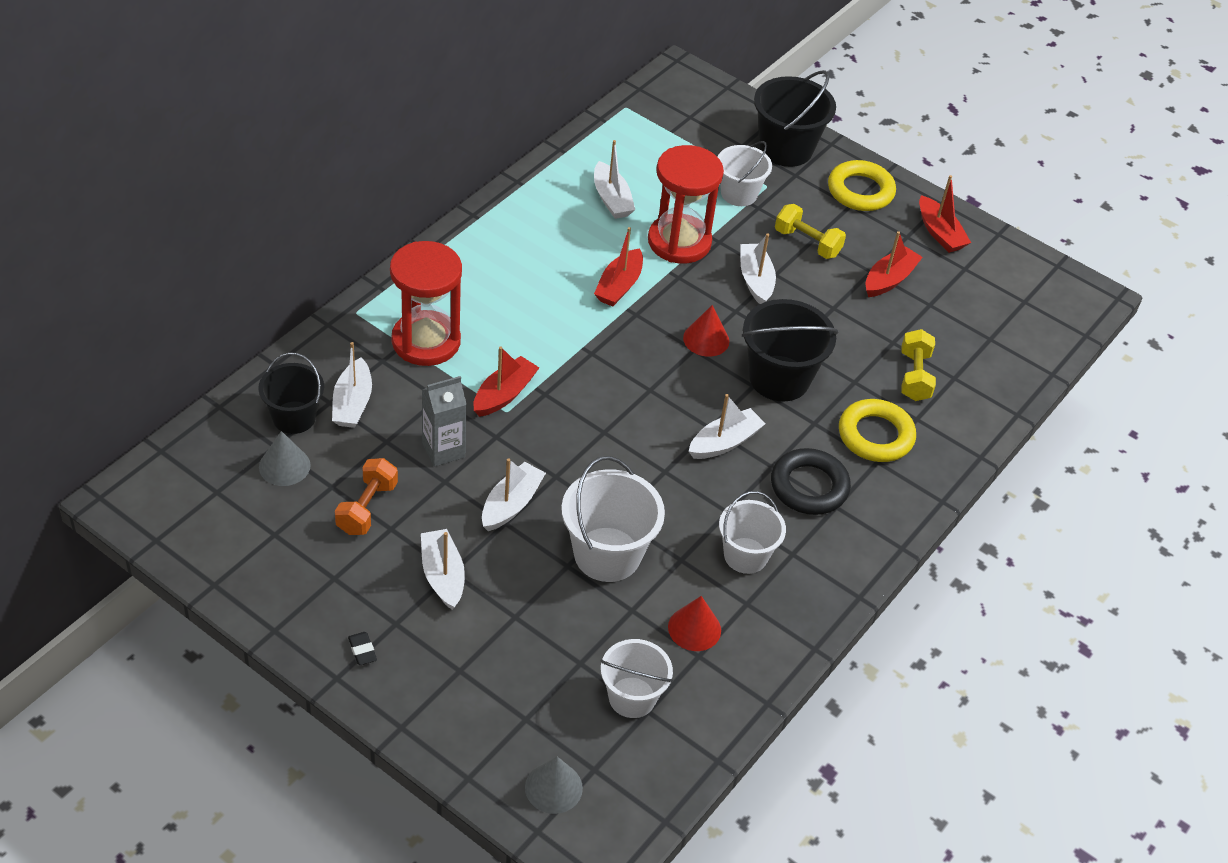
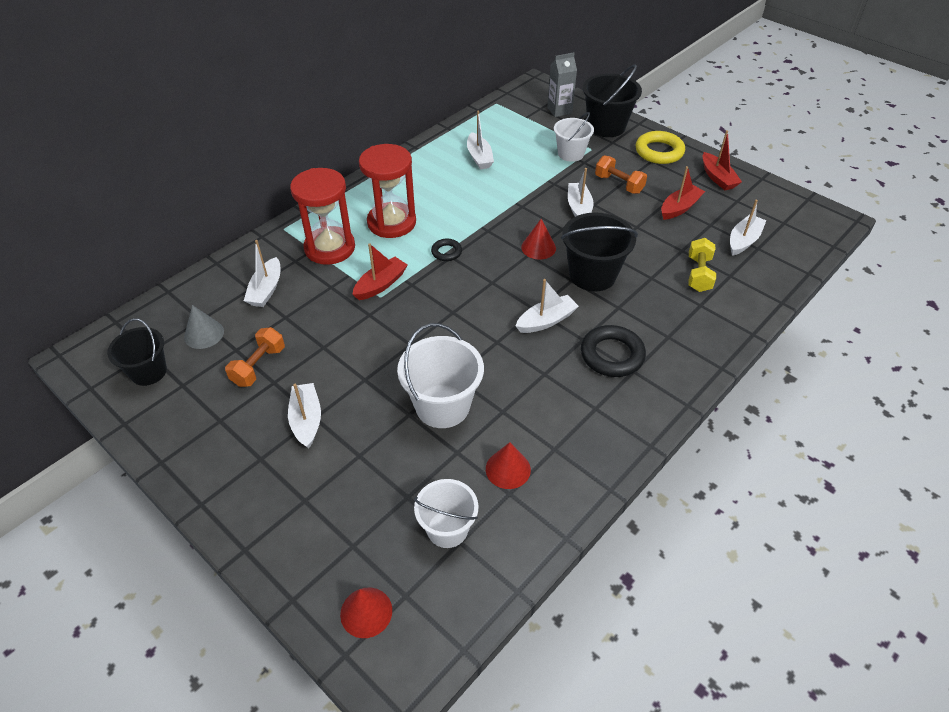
camera: 10 degrees right, 0 degrees up
(294, 417) = (220, 299): black bucket -> black bucket (148, 372)
(362, 650) = (228, 481): black eraser -> none
(443, 450) = (327, 324): grey carton -> grey carton (559, 110)
(511, 504) = (371, 365): white boat -> white boat (743, 241)
(553, 787) = (366, 612): grey cone -> red cone
(585, 347) = (446, 252): none -> black ring
(619, 286) = (477, 212): red boat -> none
(679, 242) = (525, 184): red hourglass -> red hourglass (391, 222)
(745, 555) = (556, 409): white bucket -> none
(807, 243) = (618, 184): yellow dumbbell -> orange dumbbell
(875, 435) = (667, 317): yellow ring -> none

